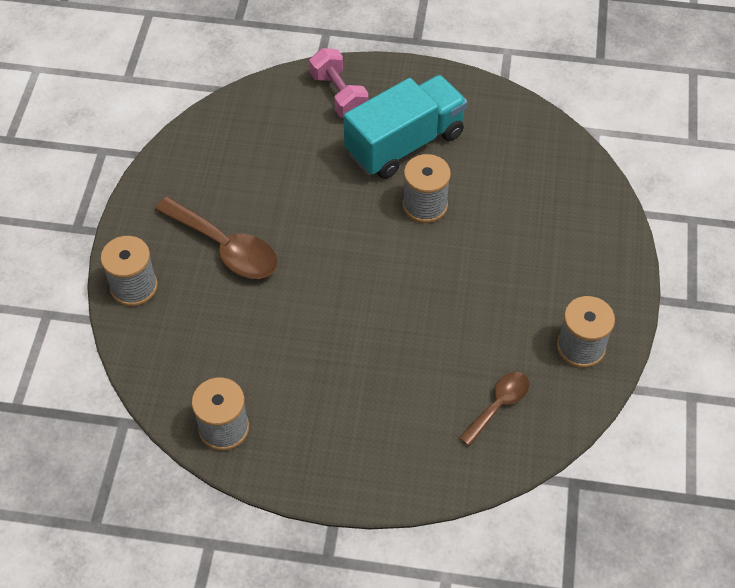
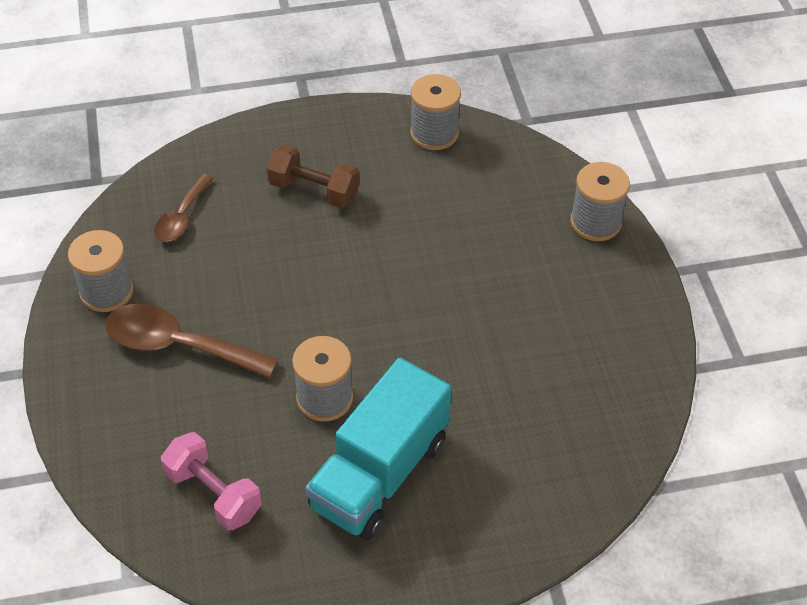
camera: 160 degrees right, 5 degrees down
(225, 248) = (526, 285): brown spoon -> brown spoon (178, 345)
(339, 95) = (496, 520): pink dumbbell -> pink dumbbell (213, 493)
(366, 396) = (314, 190): none -> brown dumbbell

